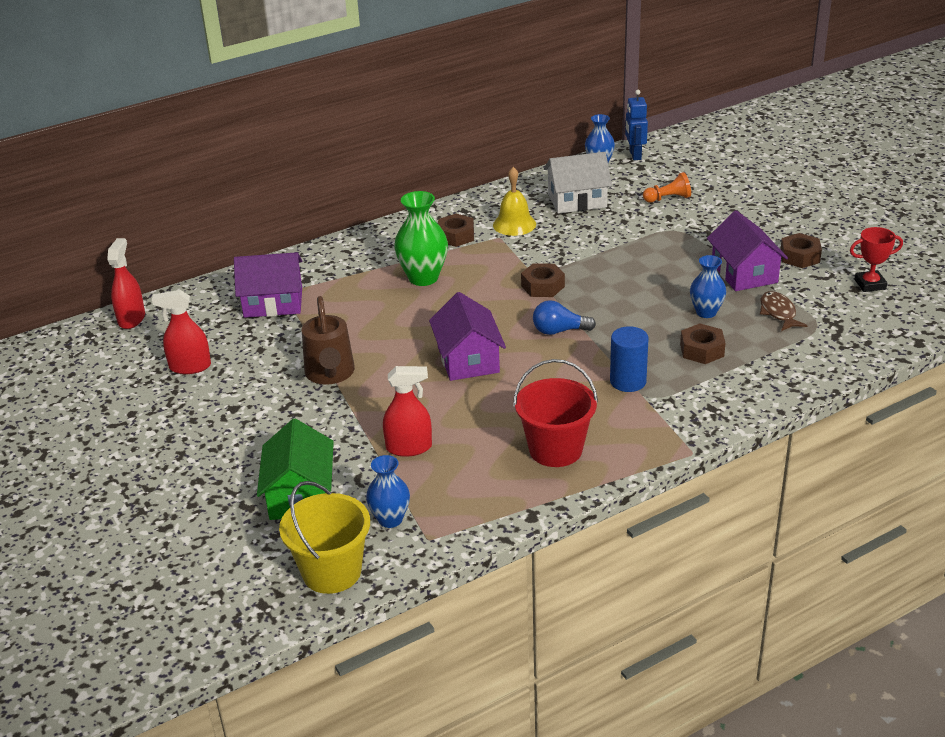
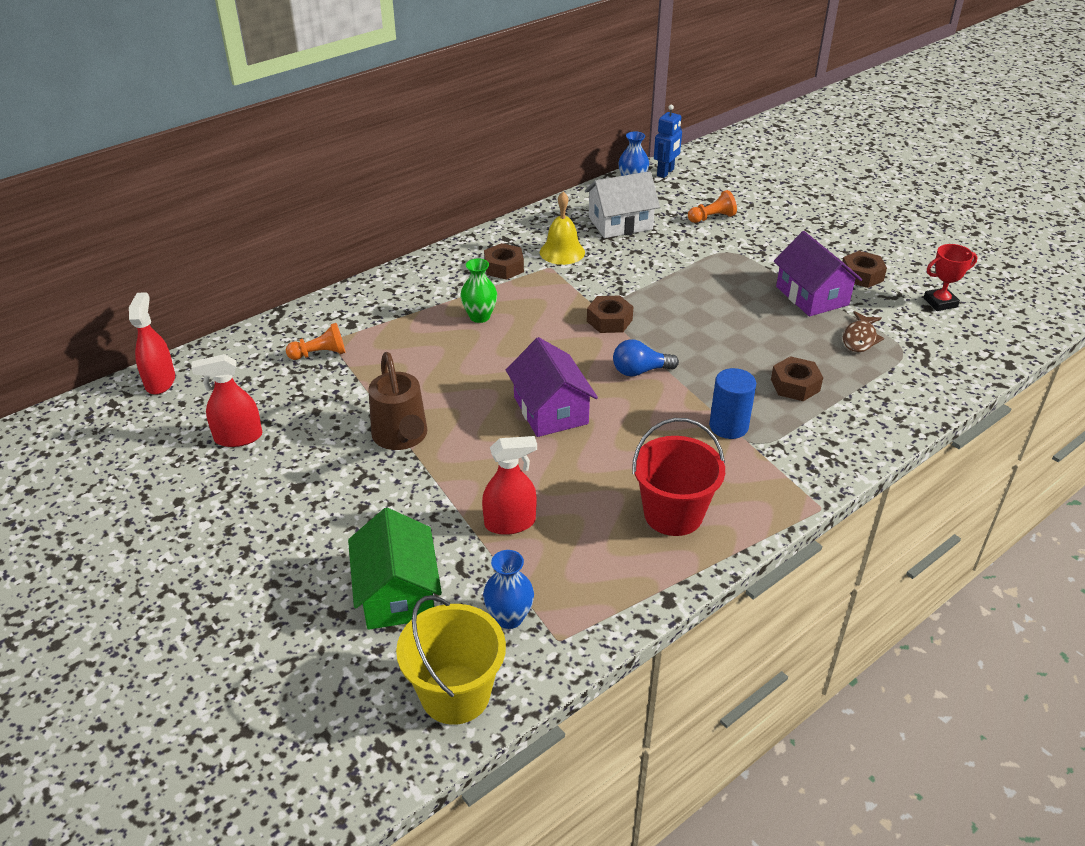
camera: 10 degrees left, 5 degrees up
(273, 303) = (320, 354): purple house -> orange pawn
(423, 278) = (479, 317): green vase -> green vase, size x0.64
(635, 155) = (665, 172): blue robot -> blue robot turned 135 degrees counterclockwise
(706, 312) = (786, 342): blue vase -> none
(778, 313) = (860, 338): brown fish -> brown fish turned 135 degrees counterclockwise

